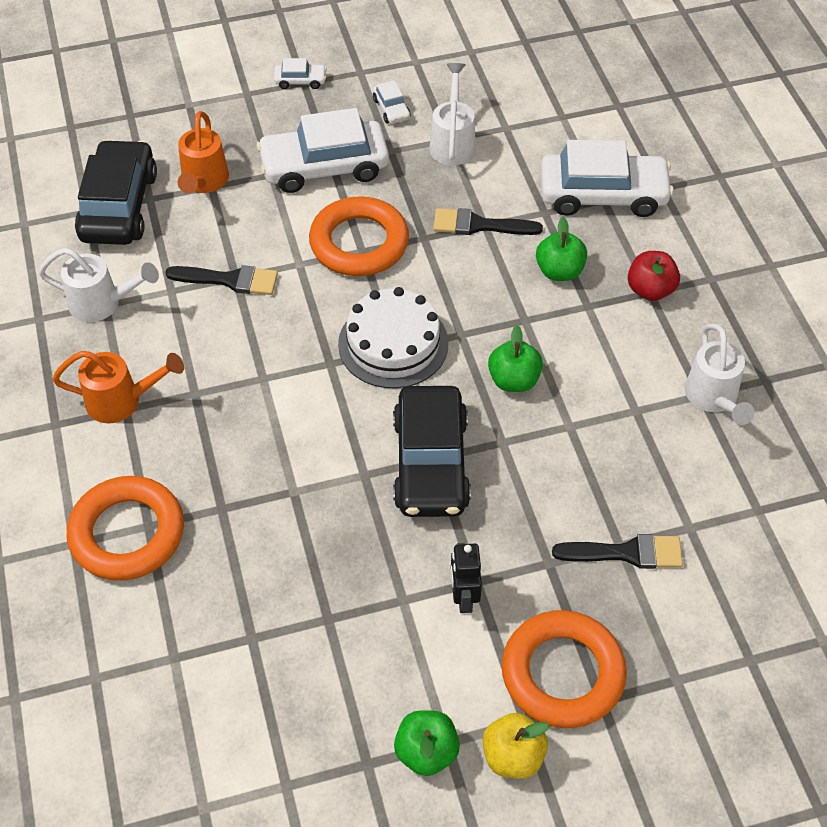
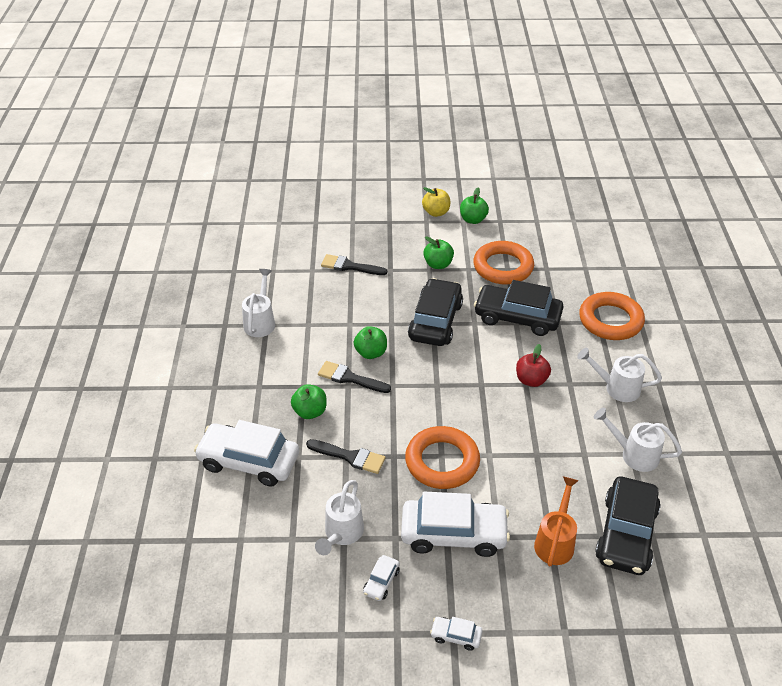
camera: 165 degrees left, 10 degrees down
(122, 401) = (617, 388): orange watering can -> white watering can
(229, 280) = (541, 453): black brush -> black brush (350, 378)
(293, 503) = (517, 317): none -> black car
(391, 109) = (381, 581): white car -> white car turned 150 degrees counterclockwise
(393, 344) = (438, 388): white cake -> none
(464, 598) = (438, 264): black robot -> green apple
(562, 673) = (402, 232): orange ring -> orange ring (503, 267)
(650, 290) = (258, 387): red apple -> red apple (531, 380)

